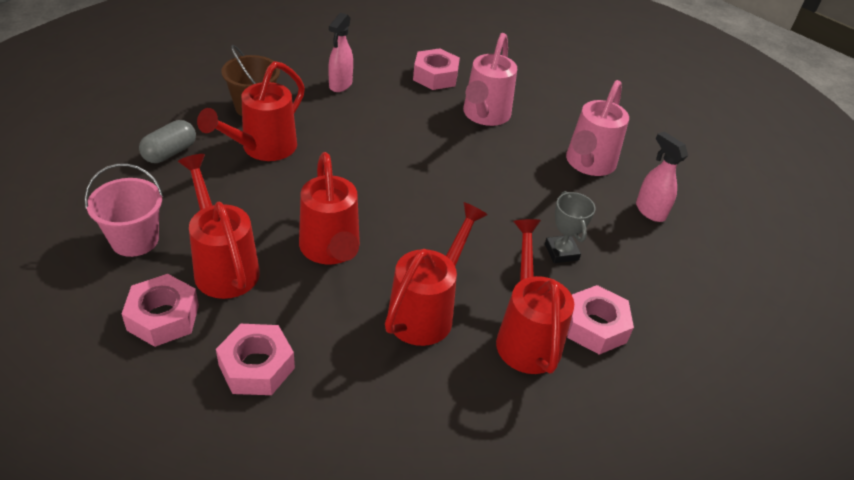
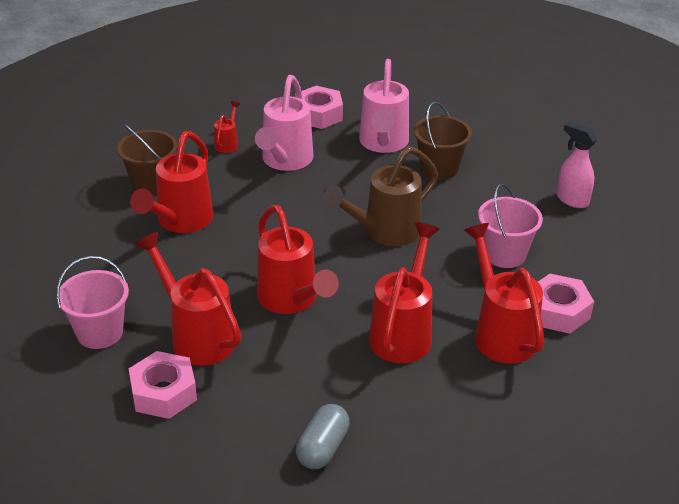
camera: 10 degrees left, 5 degrees down
(170, 153) = (90, 245): grey capsule -> grey capsule (322, 448)
(256, 366) = (271, 413): pink nut -> none
(340, 85) = (227, 143): pink spray bottle -> red watering can
(449, 202) = (384, 232): none -> brown watering can
(529, 150) = (439, 168): none -> brown bucket
(561, 252) = (504, 254): grey trophy -> pink bucket
(587, 165) = (499, 169): pink watering can -> pink watering can (284, 161)

